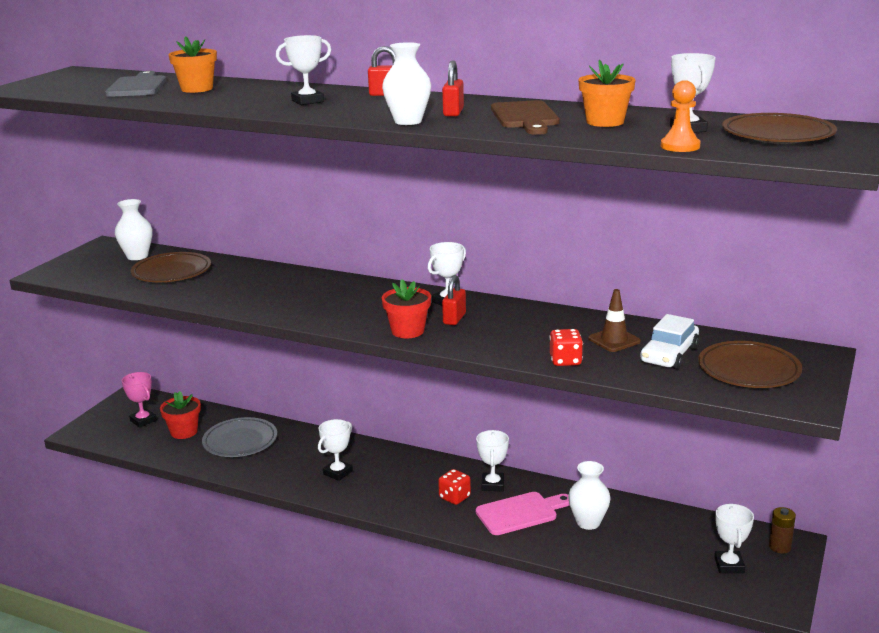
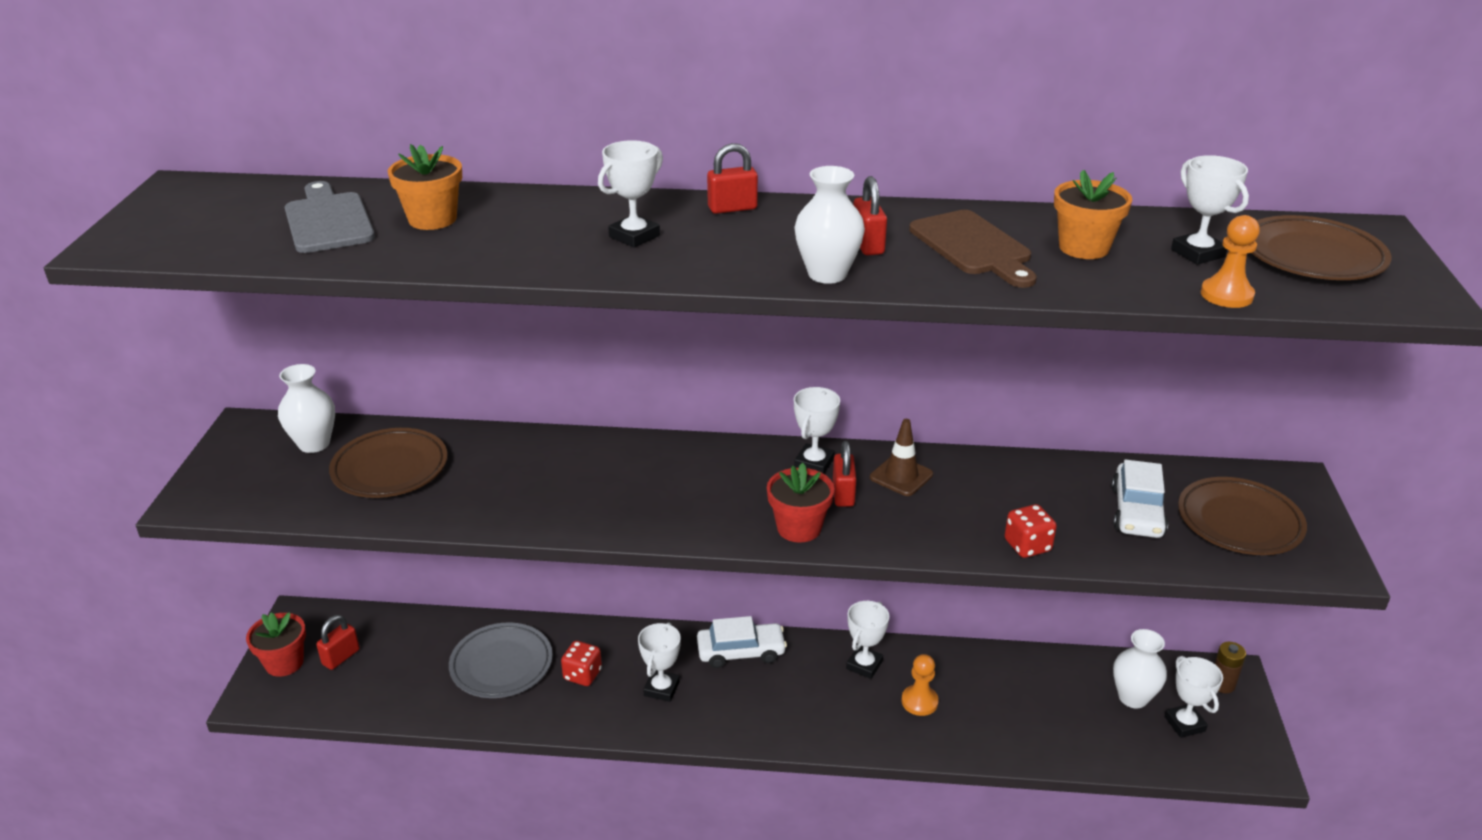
camera: 20 degrees left, 10 degrees up
(143, 420) = (341, 657): pink trophy -> red padlock
(184, 432) = (412, 665): red flower pot -> red flower pot (284, 663)
(407, 462) = (741, 652): none -> white car
(454, 497) = (829, 695): red dice -> red dice (582, 675)
(492, 485) = (864, 665): white trophy -> white trophy turned 45 degrees clockwise
(520, 513) = (919, 701): pink cutting board -> orange pawn
(588, 522) = (1003, 698): white vase -> white vase (1133, 697)
(614, 340) = (1059, 498): brown traffic cone -> brown traffic cone (901, 476)

